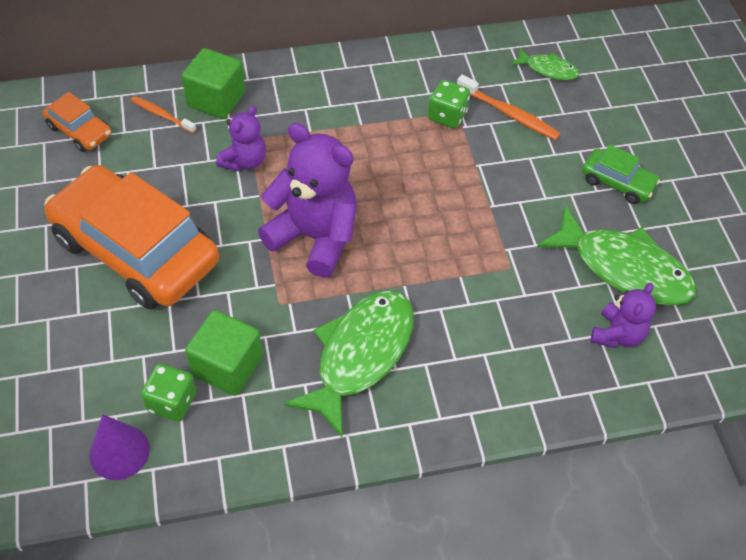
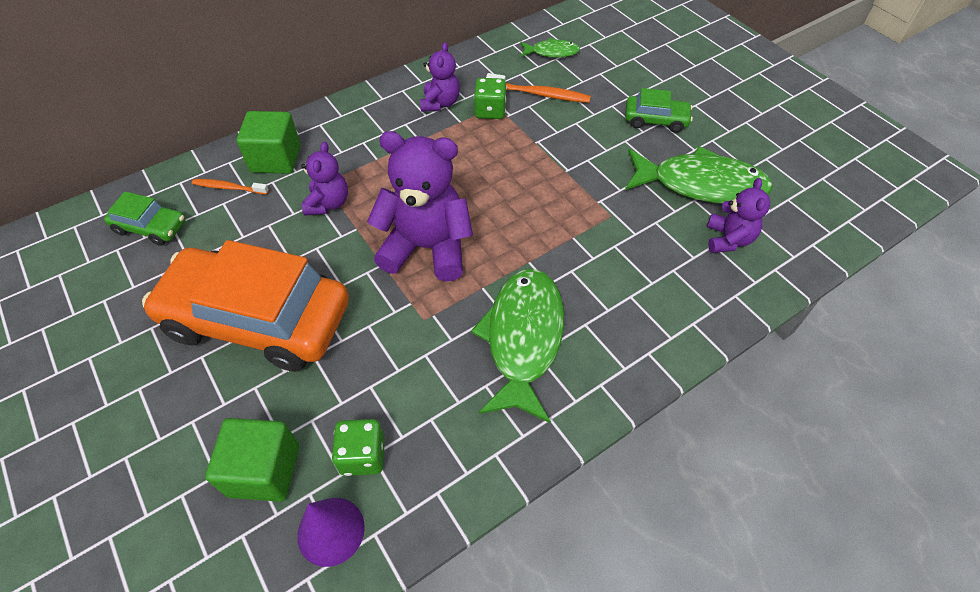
camera: 20 degrees left, 0 degrees up
(79, 131) = (151, 227): orange car -> green car
(227, 366) = (402, 397): green cube -> green cube (264, 470)
(401, 91) = (440, 103): none -> purple teddy bear

